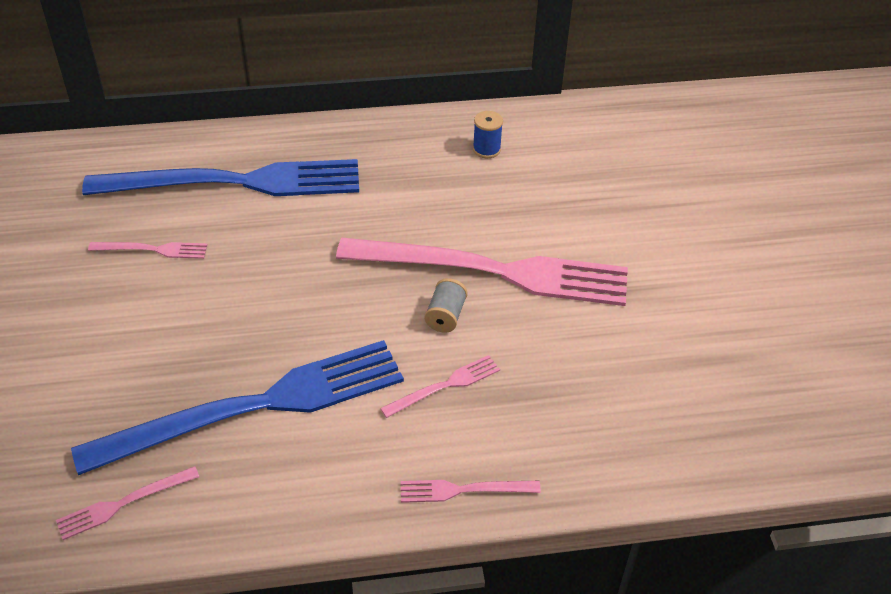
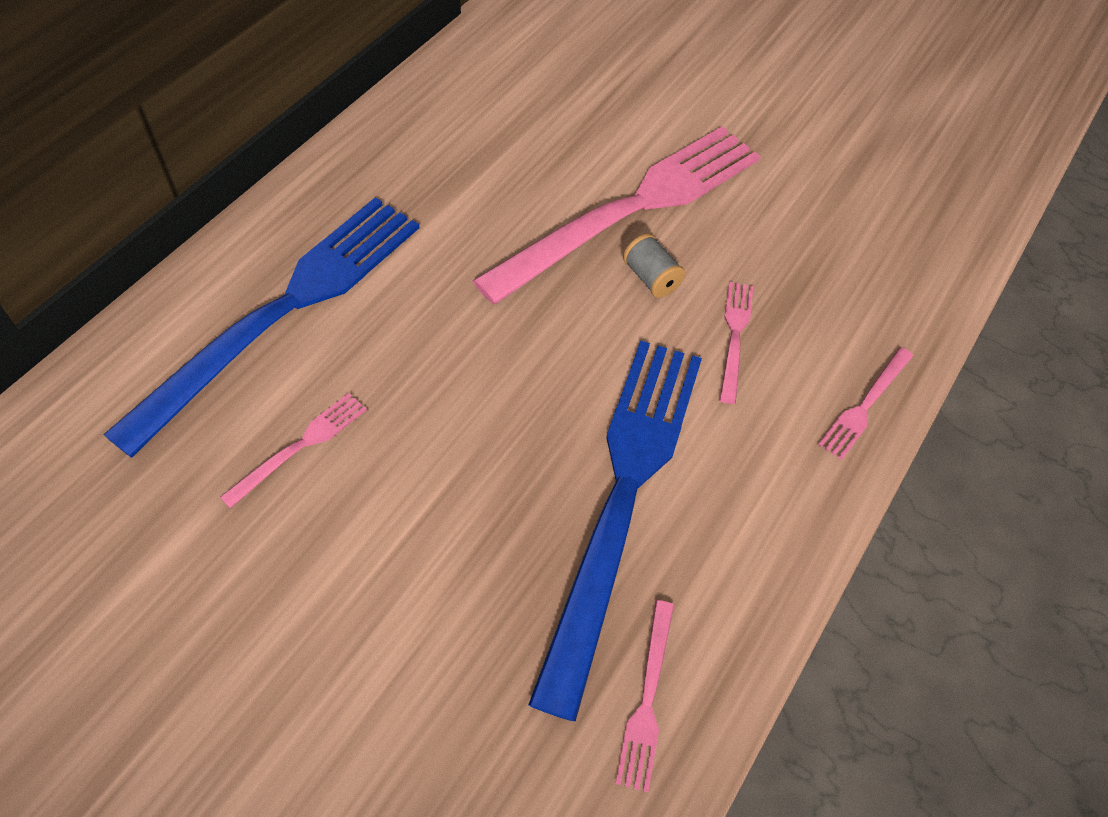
camera: 50 degrees left, 10 degrees up
(486, 149) = (473, 106): blue spool -> none

